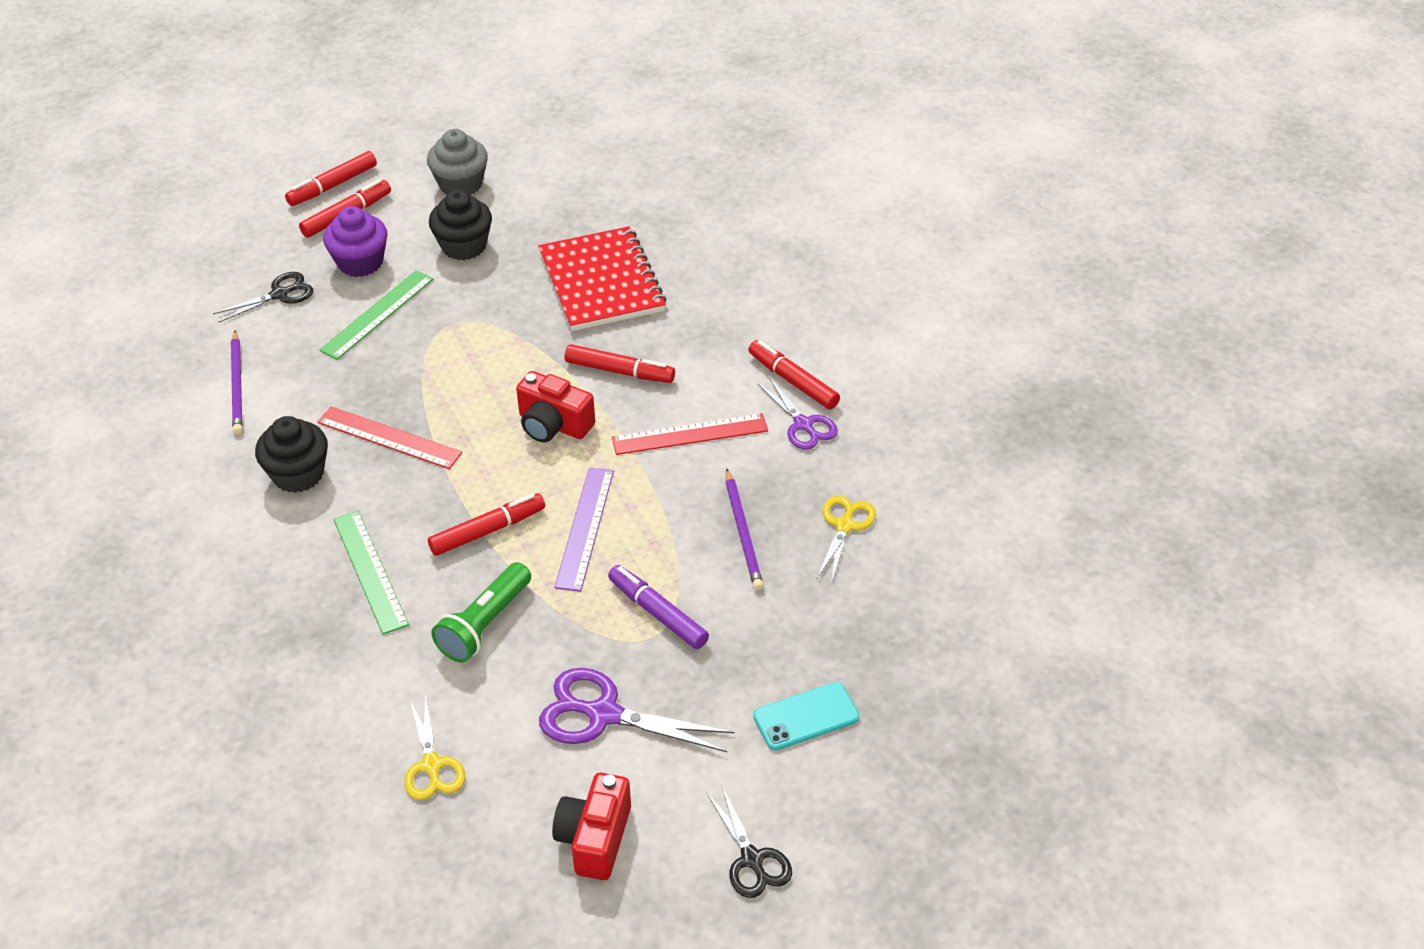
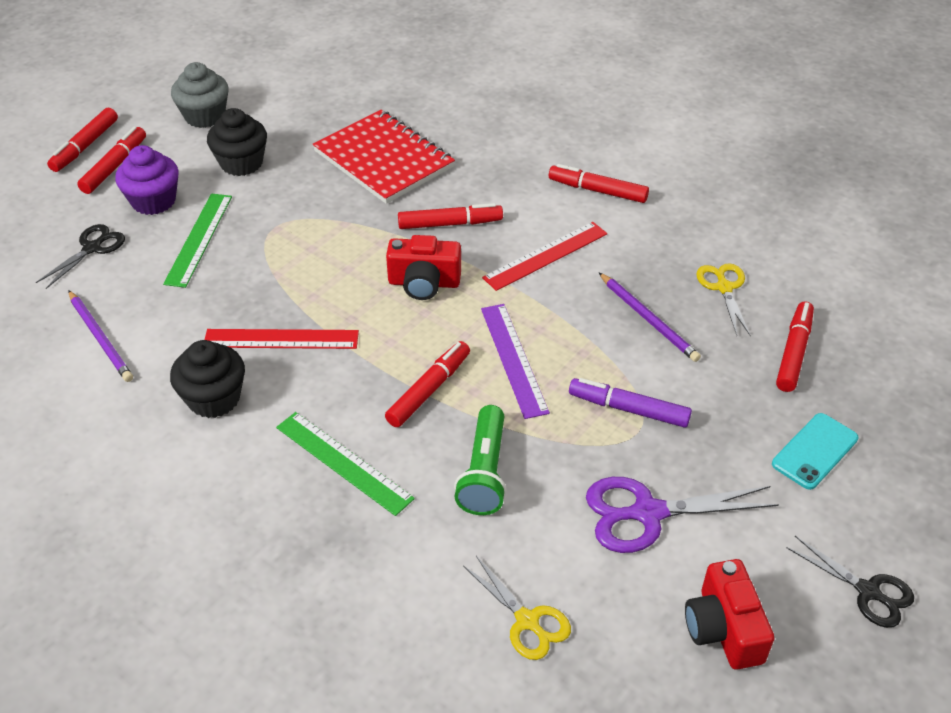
camera: 25 degrees left, 0 degrees up
(803, 425) = (631, 221): purple scissors -> none
(863, 615) = (793, 352): none -> red marker

